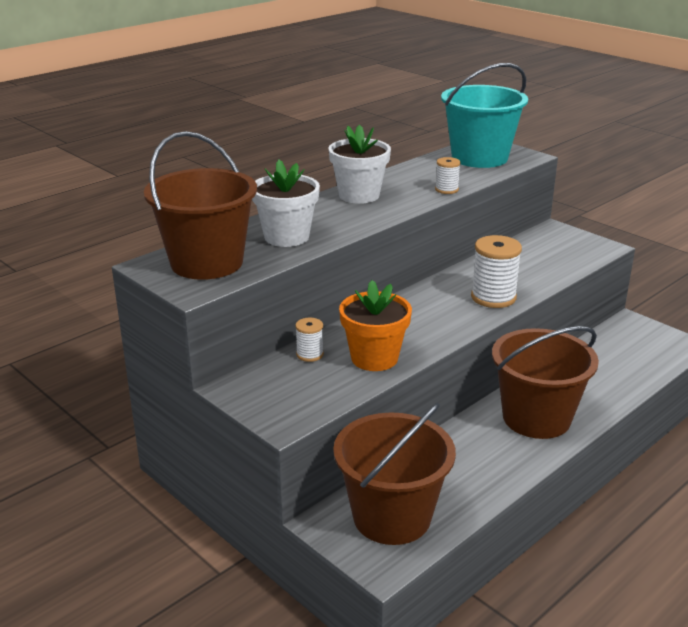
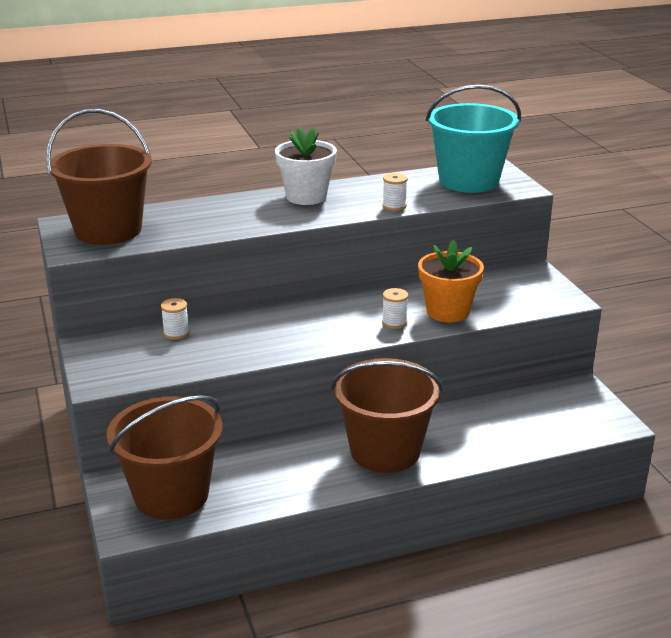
camera: 25 degrees right, 0 degrees up
(286, 237) = (197, 222): white flower pot -> none
(374, 358) = (226, 350): orange flower pot -> orange flower pot (448, 311)
(493, 297) = (394, 322): white spool -> white spool, size x0.54

